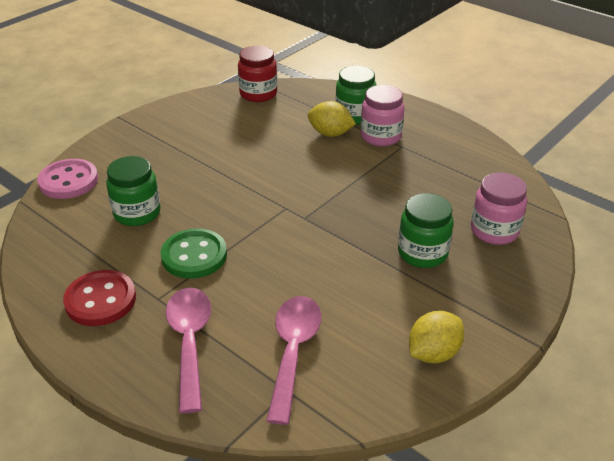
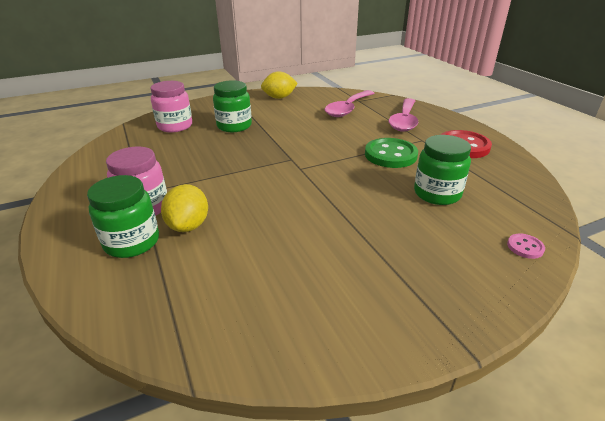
camera: 155 degrees left, 5 degrees down
(68, 181) = (525, 247): pink button -> pink button, size x0.47
(258, 94) = (210, 332): red jar -> none
(330, 134) = (188, 225): yellow lemon -> yellow lemon turned 45 degrees clockwise

